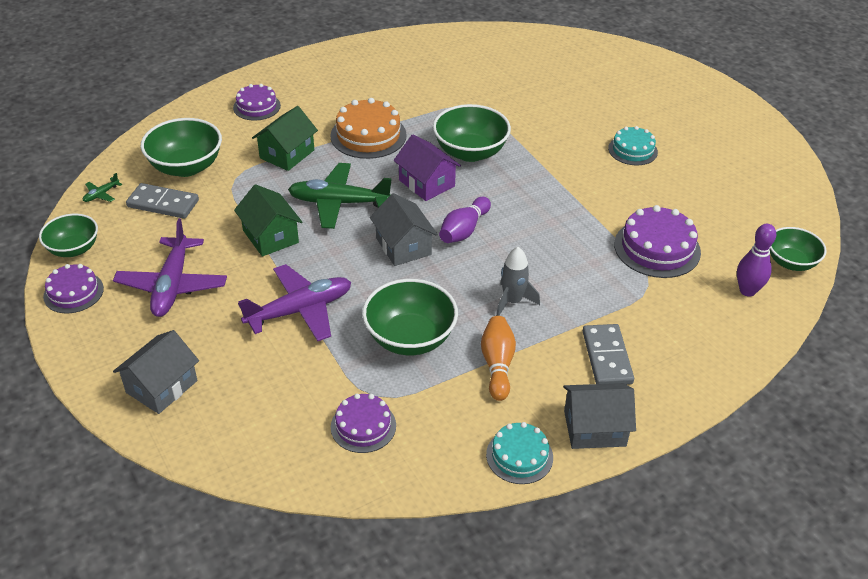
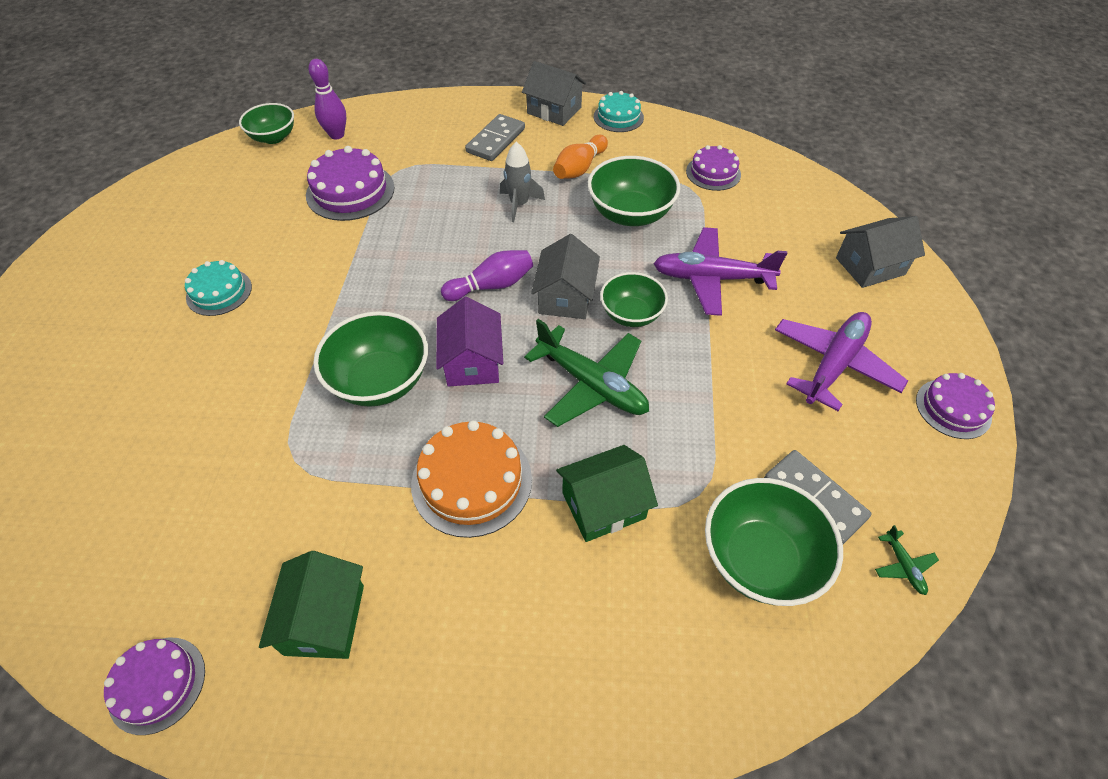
camera: 145 degrees left, 10 degrees up
(73, 249) = (951, 477): green bowl -> green bowl (631, 314)
(101, 194) = (903, 566): green plane -> green plane turned 90 degrees clockwise
(257, 106) = (587, 655): purple cake -> purple cake (157, 684)
(270, 236) = (697, 376): green house -> green house (324, 619)

